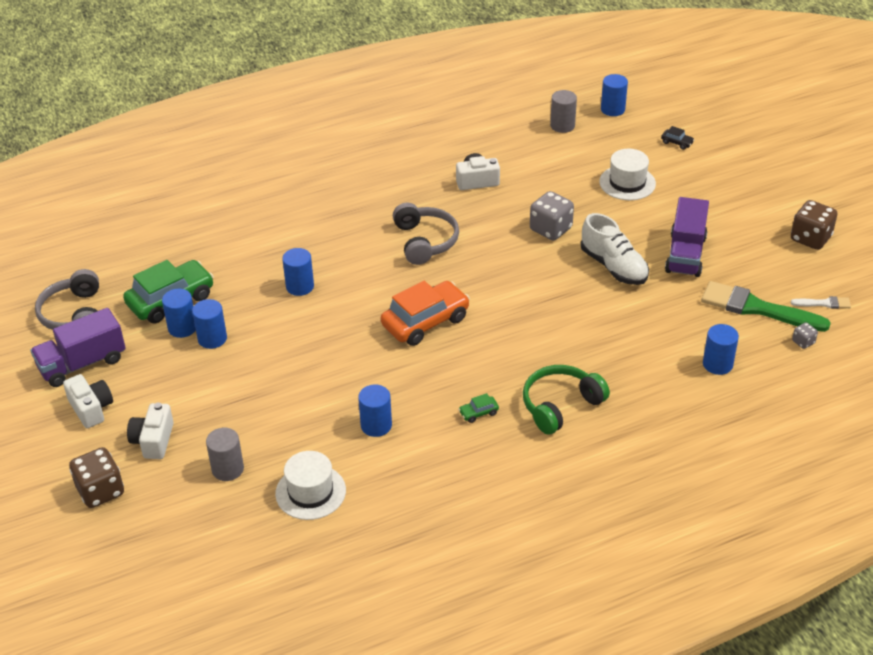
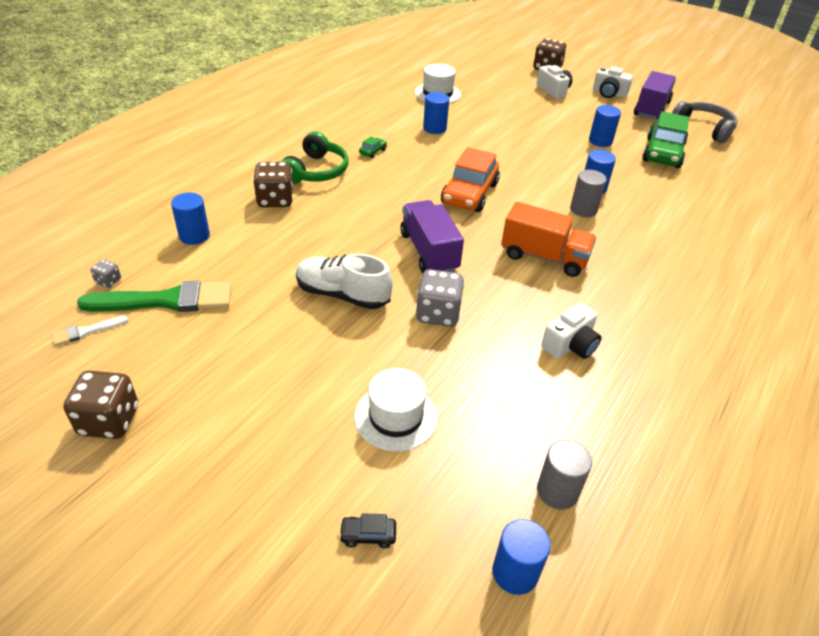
camera: 145 degrees right, 0 degrees up
(182, 328) = (628, 141): blue cylinder -> none
(227, 469) = (496, 90): grey cylinder -> grey cylinder (583, 209)
(425, 241) = (544, 257): grey headphones -> orange truck
(623, 381) = (275, 200): none -> brown dice
(685, 254) = (270, 337): purple truck -> purple truck (429, 252)

